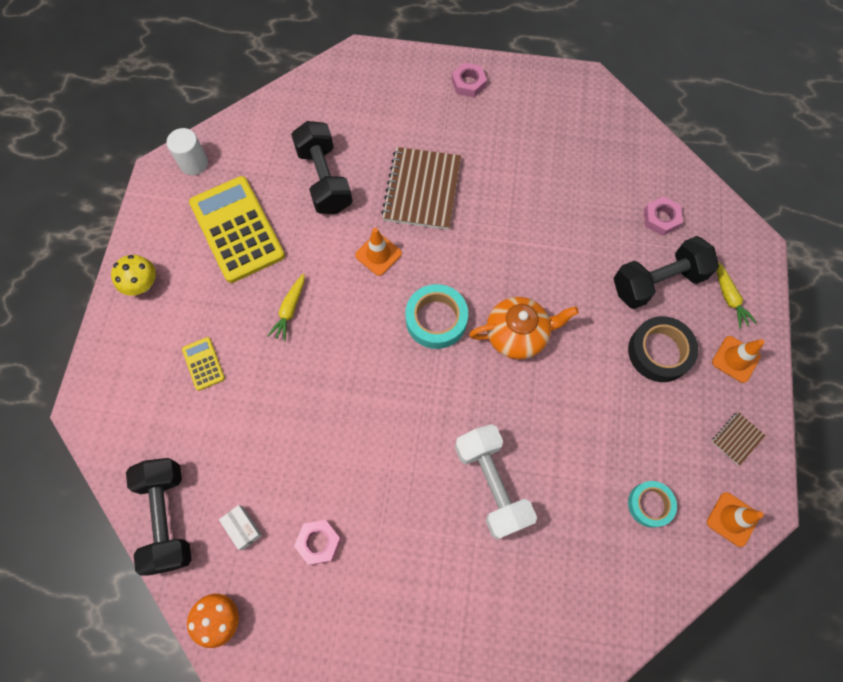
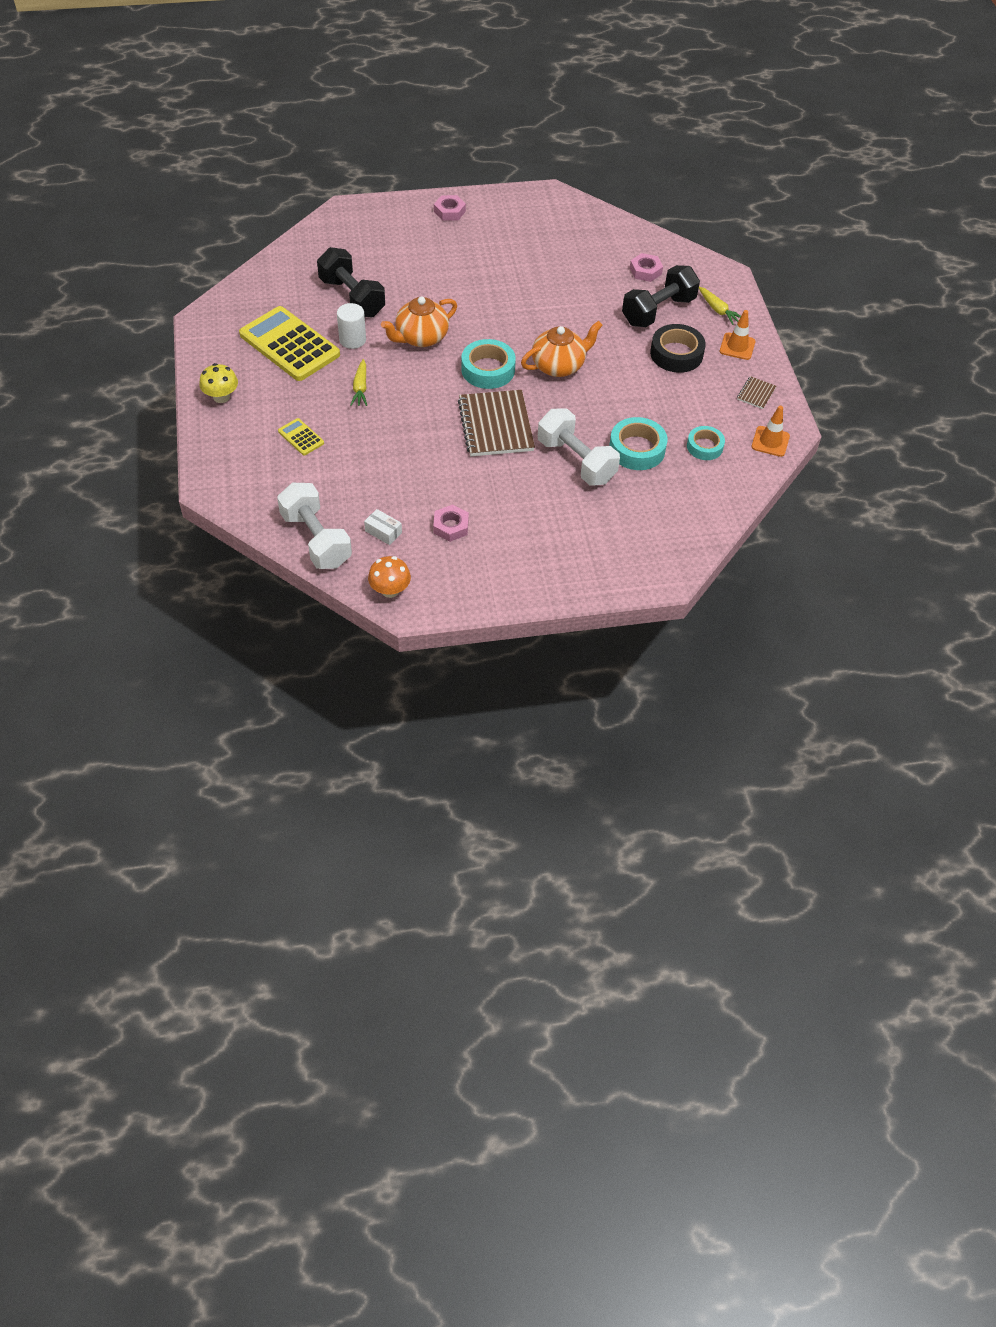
camera: 20 degrees left, 15 degrees down
(167, 518) = (316, 539): black dumbbell -> white dumbbell
(194, 163) = (229, 308): white cylinder -> white cylinder (352, 340)
(378, 254) = (421, 338): orange traffic cone -> orange teapot
(422, 190) = (440, 289): brown notebook -> brown notebook (496, 425)
(568, 486) = (637, 449): none -> turquoise tape

